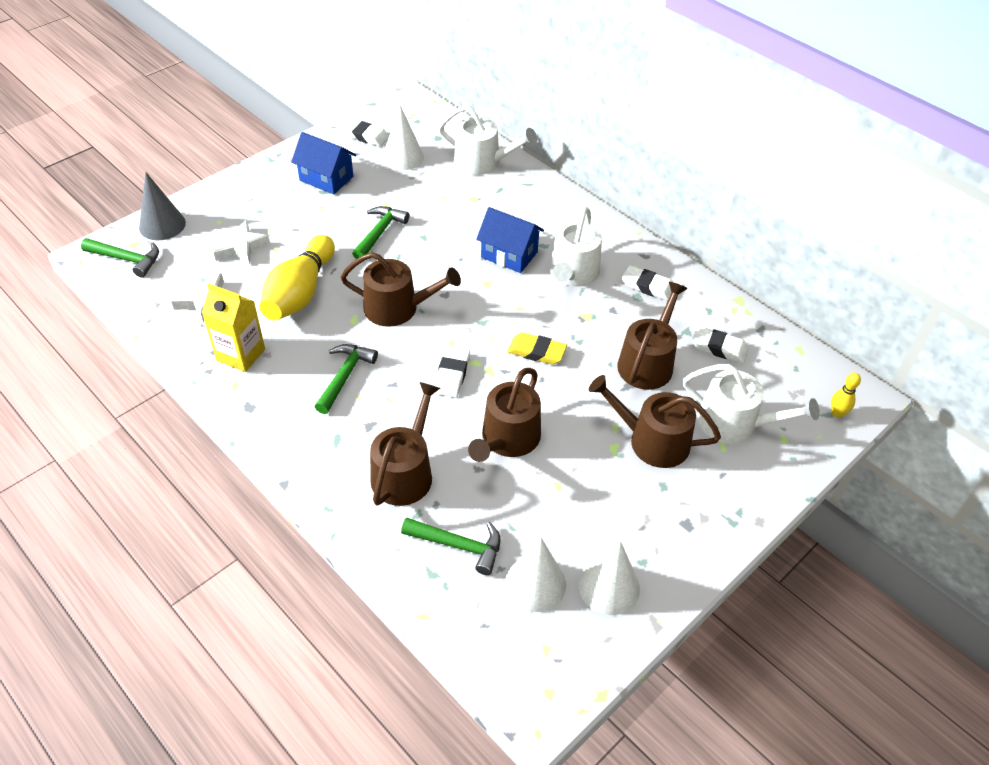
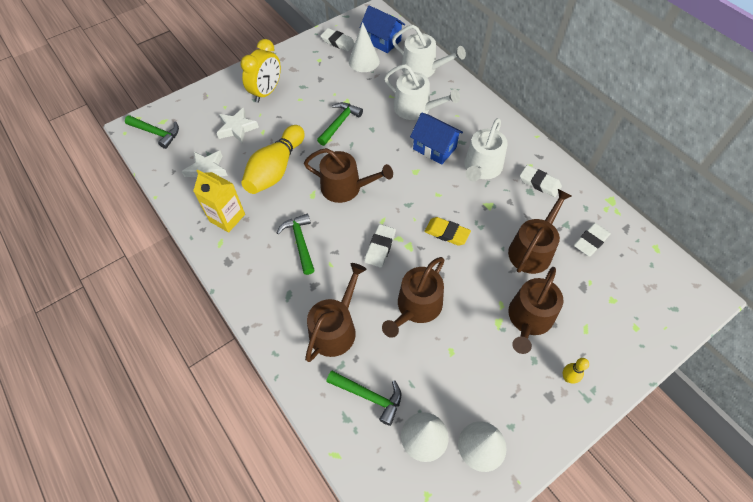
camera: 10 degrees right, 10 degrees up
(162, 225) = (184, 107): grey cone -> none
(275, 201) = (266, 92): none -> yellow clock
(326, 178) = (306, 76): blue house -> blue house (382, 41)
(345, 376) = (300, 242): green hammer -> green hammer turned 45 degrees counterclockwise
(652, 441) = (529, 319): brown watering can -> brown watering can turned 90 degrees counterclockwise
(719, 347) = (590, 241): white eraser -> white eraser turned 75 degrees counterclockwise
(734, 423) = (597, 310): white watering can -> white watering can (416, 108)
(837, 413) = (682, 308): yellow bowling pin -> yellow bowling pin (568, 378)

